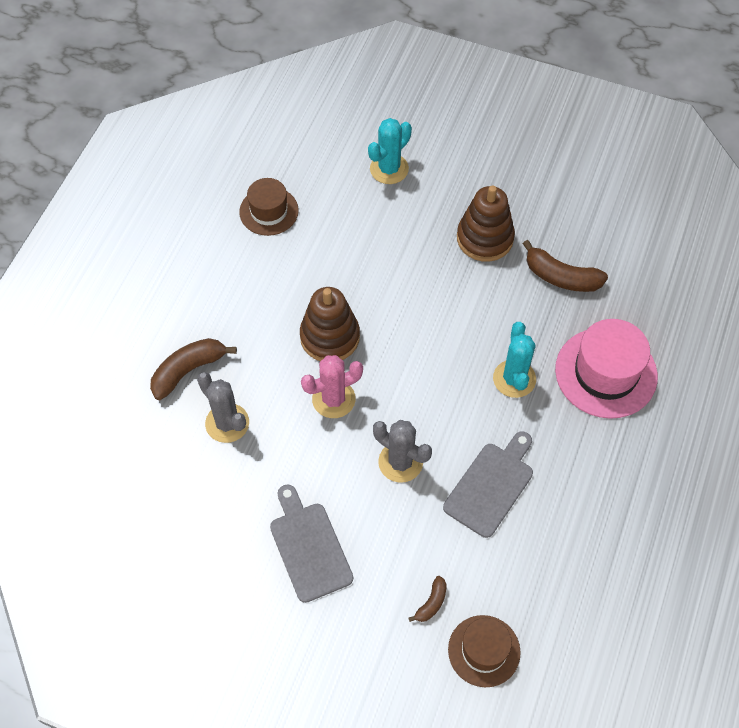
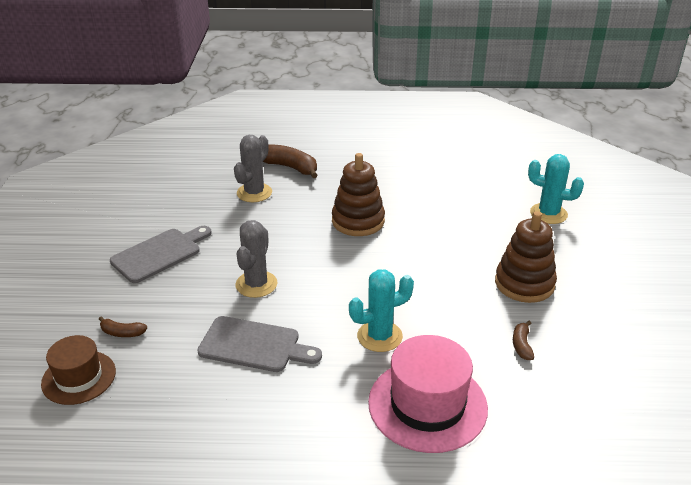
camera: 70 degrees right, 25 degrees down
(269, 211) = (454, 168): brown hat -> none
(333, 399) = (300, 236): pink cactus -> none
(561, 277) = (521, 345): brown banana -> brown banana, size x0.53

